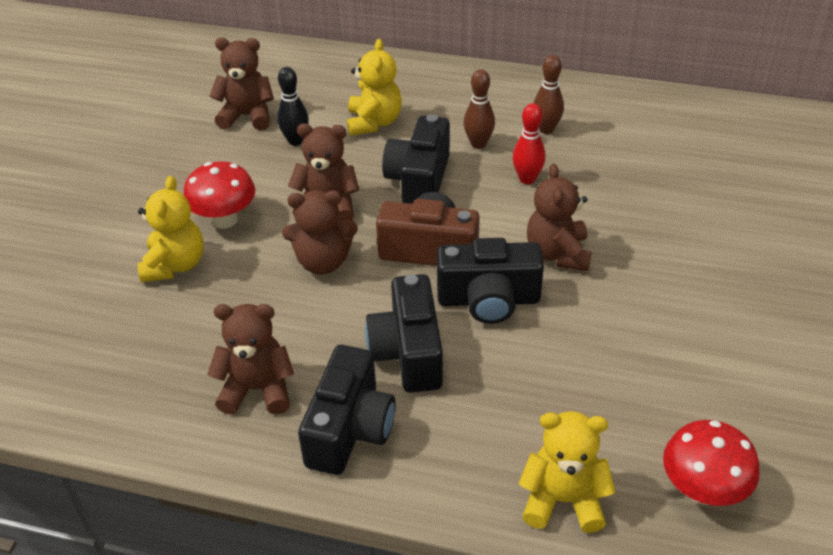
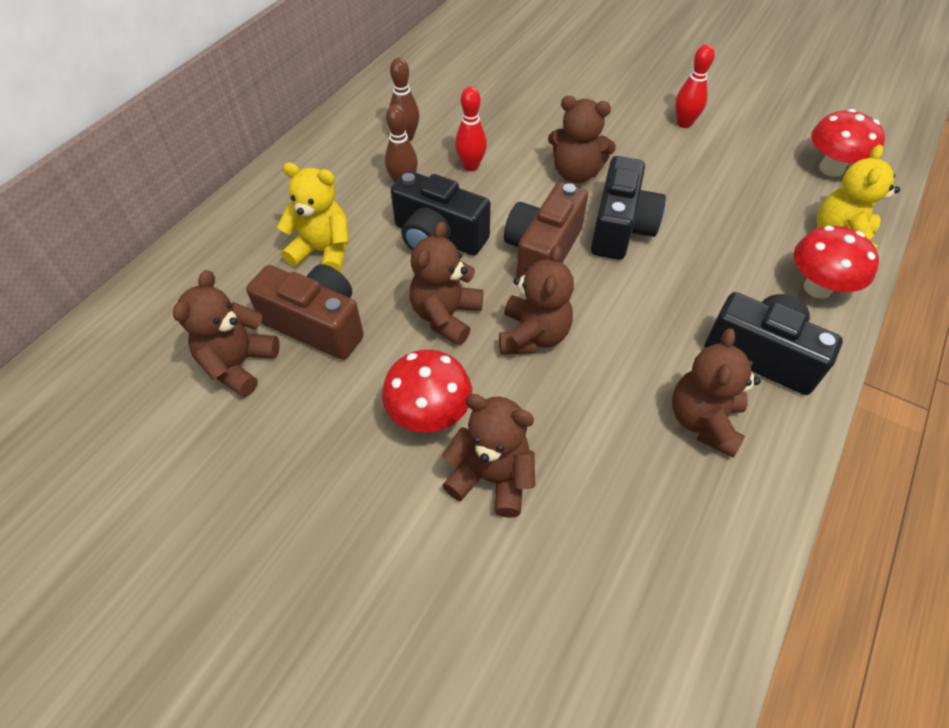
camera: 75 degrees left, 10 degrees up
(175, 265) = (491, 477): yellow teddy bear -> brown teddy bear
(295, 141) = (317, 324): black bowling pin -> brown camera
(408, 352) = (674, 295): black camera -> none
(466, 476) = (817, 288): none -> red mushroom
(705, 332) = (684, 123): none -> red bowling pin

